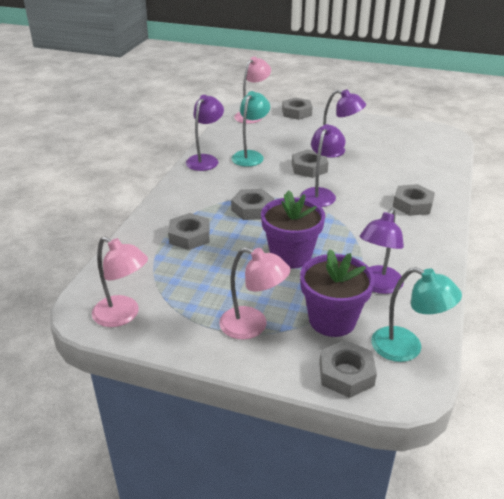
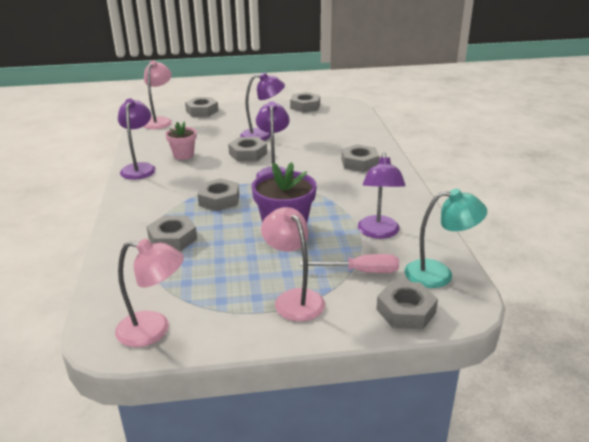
camera: 25 degrees left, 5 degrees down
(250, 156) = (183, 155): turquoise lamp -> pink flower pot
(252, 326) = (294, 299): pink lamp -> pink lamp turned 120 degrees counterclockwise
(332, 320) = (361, 271): purple flower pot -> pink screwdriver
(400, 128) = (305, 106): none -> grey nut

